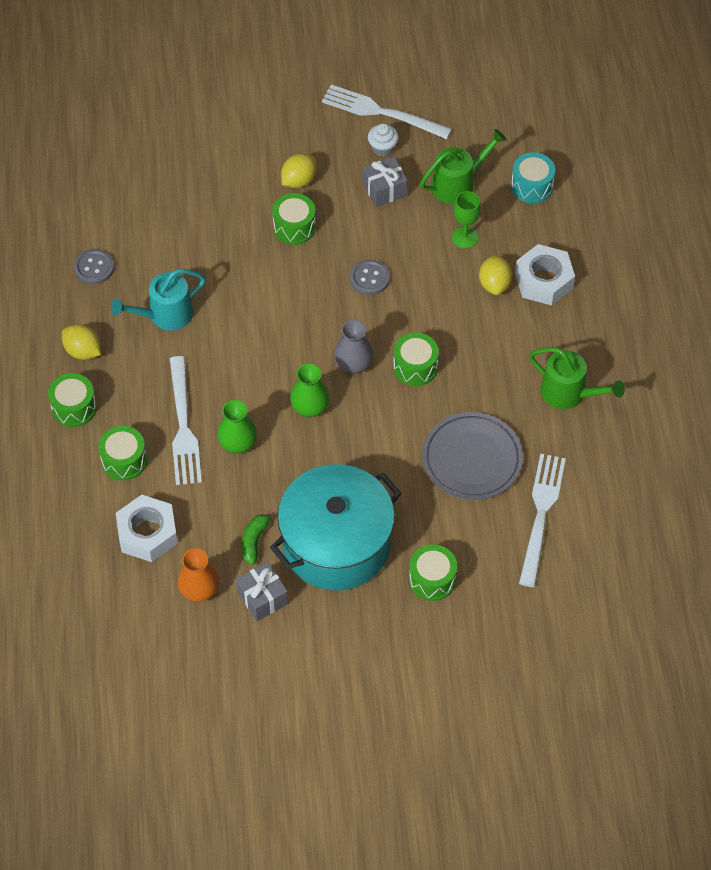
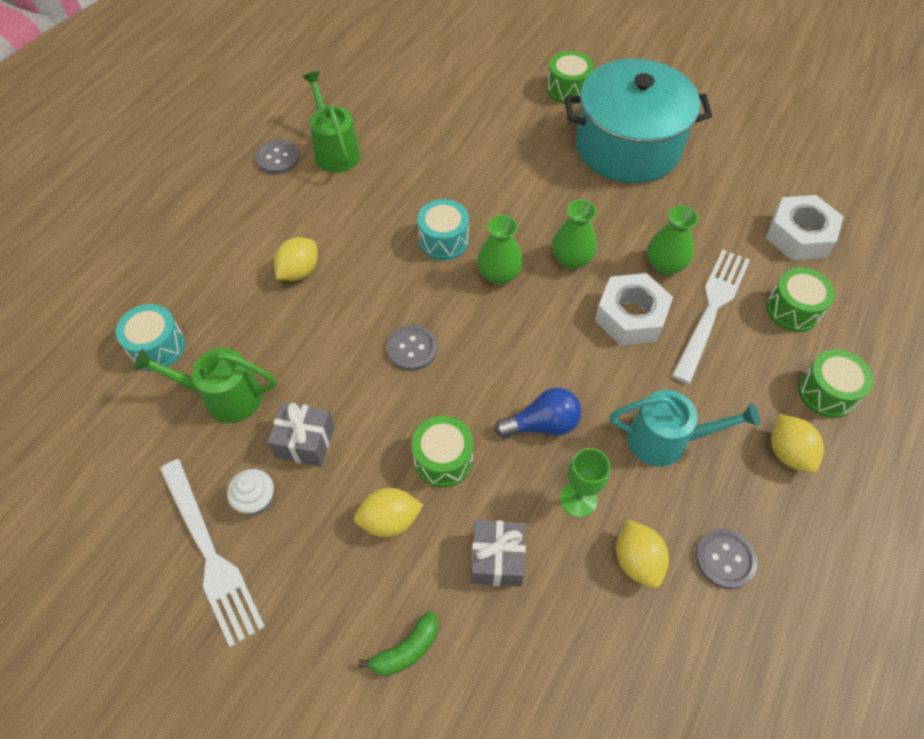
camera: 145 degrees left, 0 degrees up
(144, 239) = (637, 560): none -> yellow lemon
(199, 590) = (771, 171): orange vase -> none
(249, 280) = (542, 424): none -> blue light bulb
(254, 541) = (699, 182): green banana -> green banana (406, 649)
(262, 598) = (718, 141): grey gift -> grey gift (497, 559)
(353, 364) = (499, 274): grey vase -> green vase
(415, 367) = (443, 240): green drum -> turquoise drum
(465, 237) = (278, 333): green goblet -> green goblet (578, 499)
(472, 459) = (463, 147): grey plate -> none
(541, 513) = (444, 87): white fork -> none
(543, 280) = (253, 249): white nut -> white nut (630, 316)
(605, 359) = (278, 158): none -> grey button

